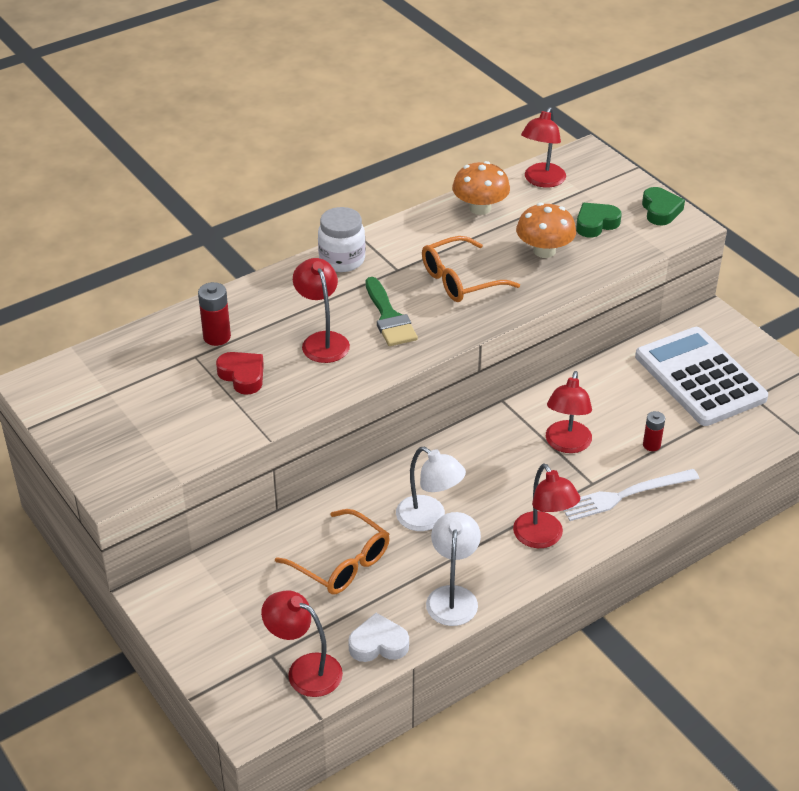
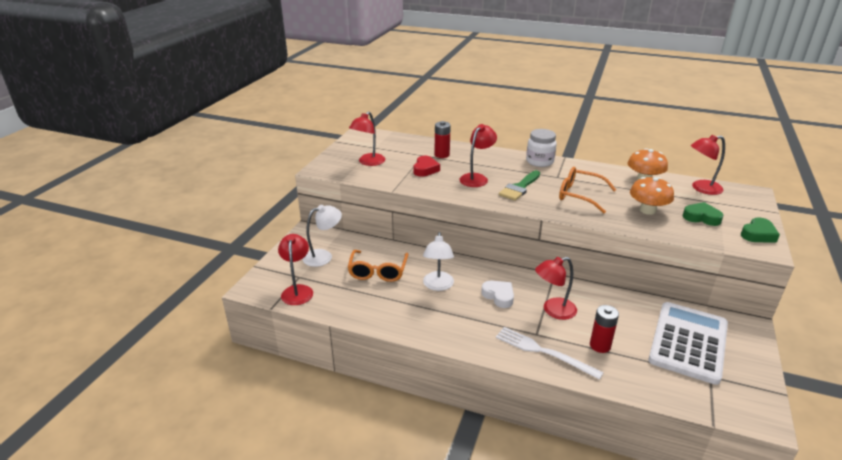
camera: 55 degrees right, 10 degrees down
(378, 644) = (335, 306): white heart -> white heart (499, 296)
(452, 596) = (391, 317): white lamp -> white lamp (323, 256)
(543, 538) = (470, 332): red lamp -> red lamp (368, 162)
(651, 445) = (600, 345): red battery -> red battery, size x1.52

